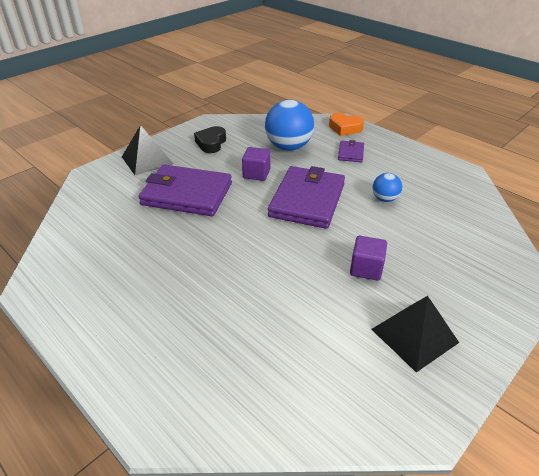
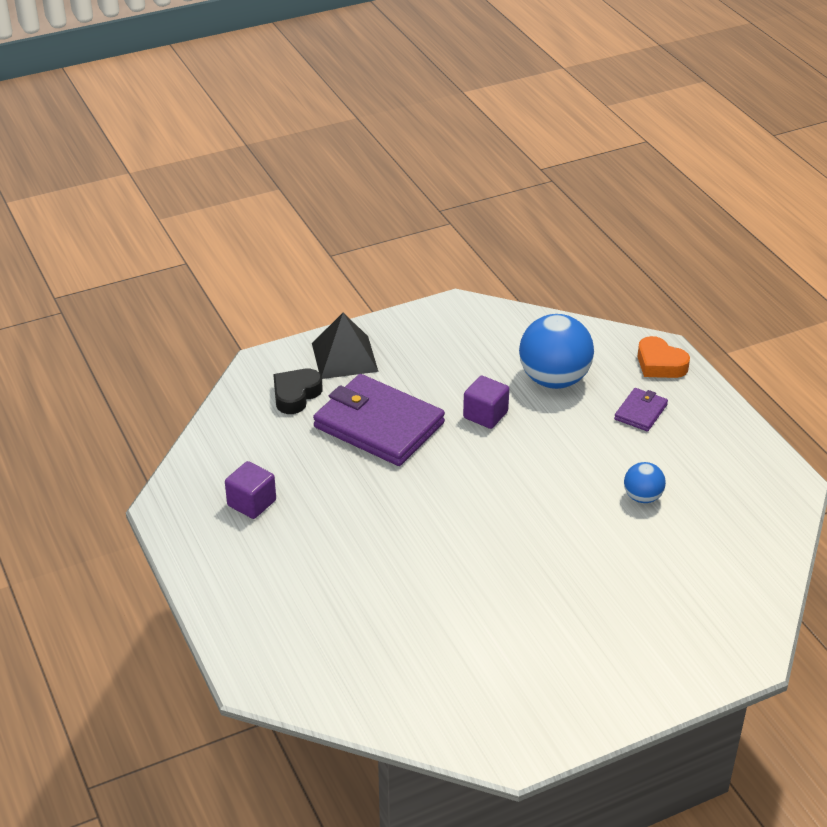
camera: 20 degrees right, 0 degrees up
(211, 143) = (444, 347): black heart -> black heart (296, 395)
(307, 200) = (534, 473): purple wallet -> none
(366, 268) = (556, 584): purple cube -> purple cube (251, 503)
(414, 335) = (563, 672): black pyramid -> none

